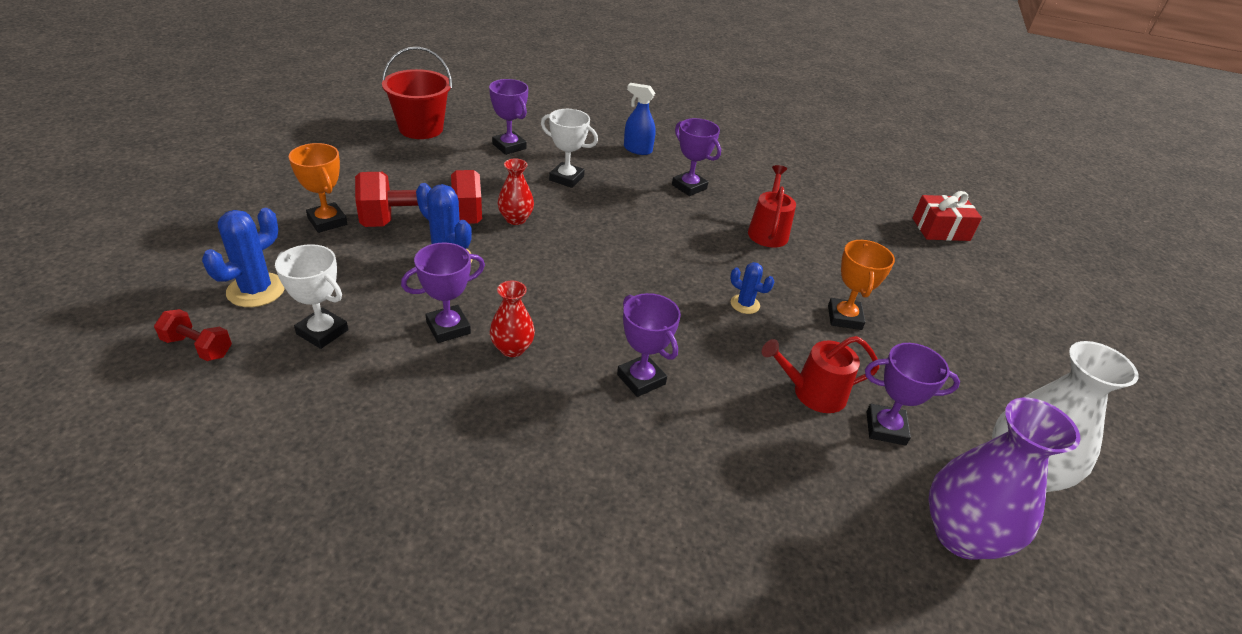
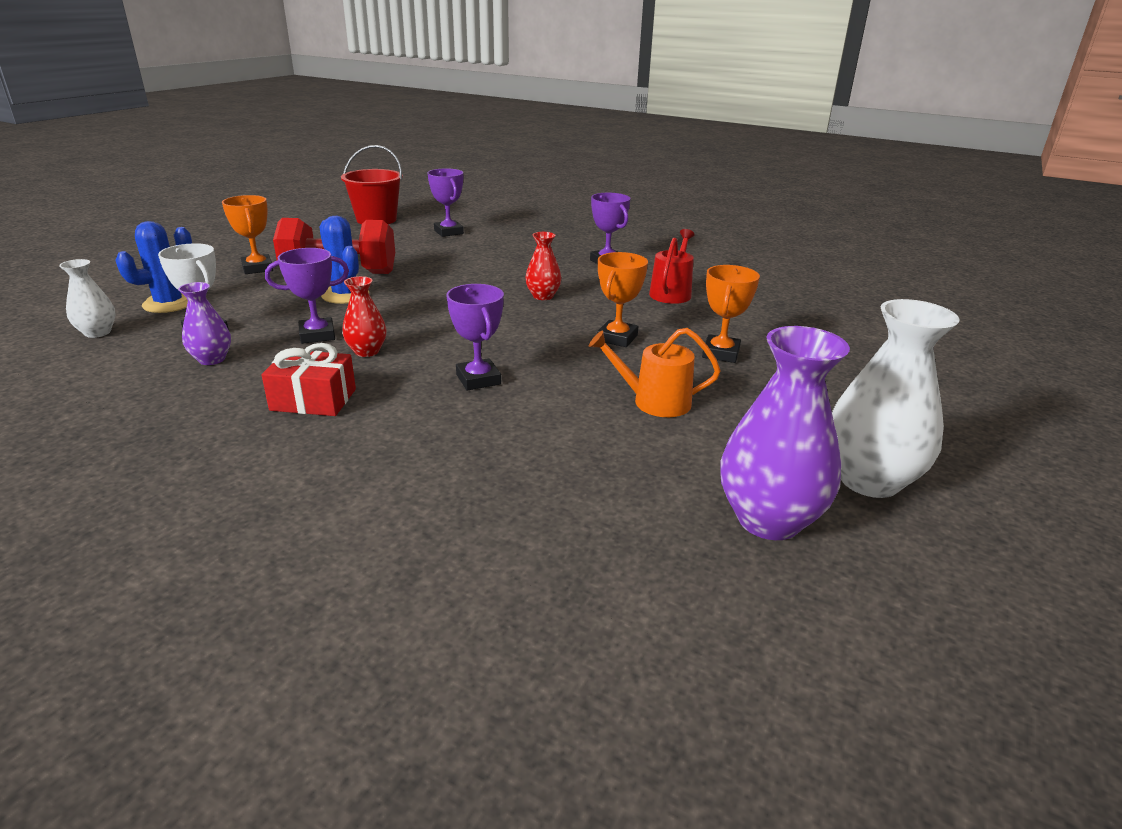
camera: 15 degrees right, 10 degrees down
(198, 347) = (97, 332): red dumbbell -> white vase
(353, 378) = (212, 359): none -> purple vase
(515, 219) = (425, 274): red vase -> red vase (543, 296)
(566, 178) = (489, 252): white trophy -> none
(637, 149) = (569, 238): blue spray bottle -> none
(745, 304) = (617, 338): blue cactus -> orange trophy
(813, 393) = (654, 402): red watering can -> orange watering can
(885, 428) = (722, 433): purple trophy -> none
(940, 229) = (866, 300): red gift -> red gift (313, 400)

